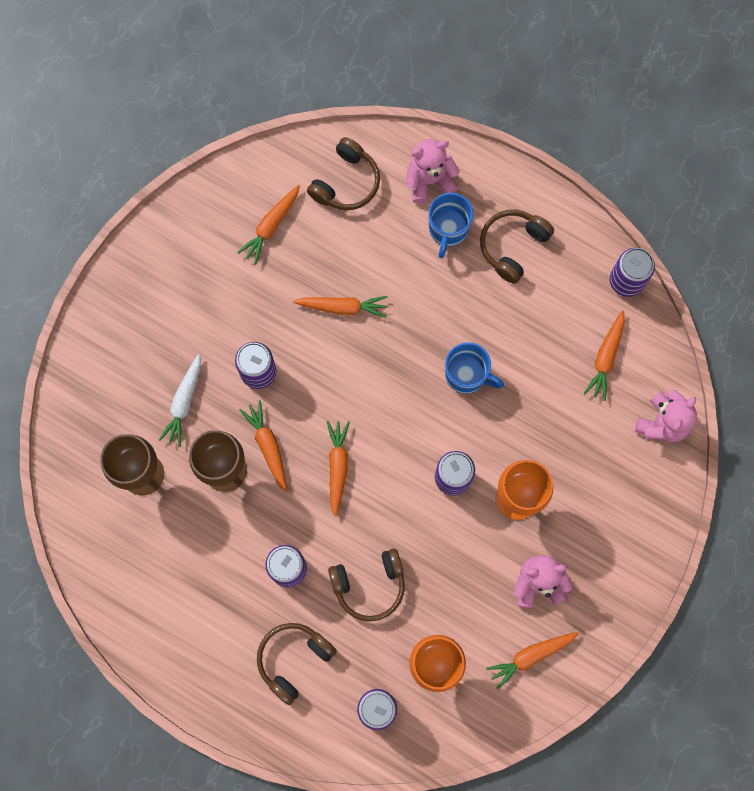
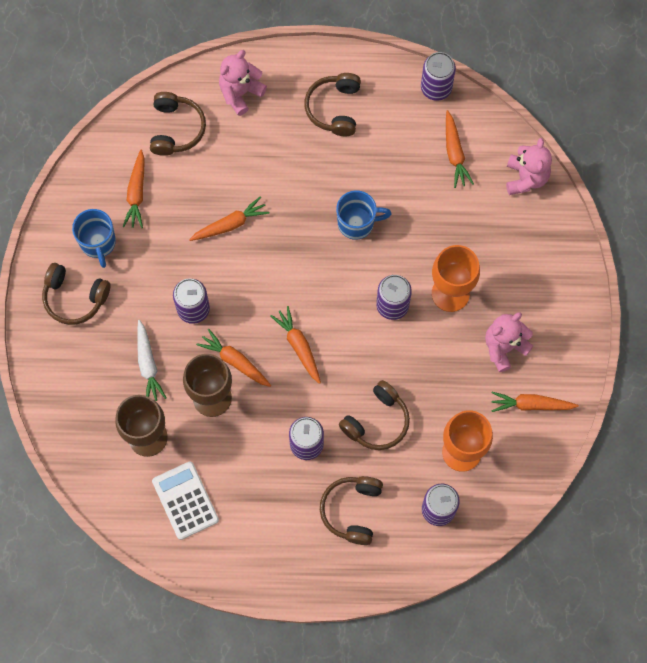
camera: 30 degrees left, 5 degrees down
(141, 556) = (185, 500): none -> white calculator
(153, 297) = (74, 298): none -> brown headphones
(448, 230) = (277, 122): blue mug -> blue mug (98, 243)
(530, 656) = (531, 404): orange carrot -> orange carrot turned 60 degrees clockwise

